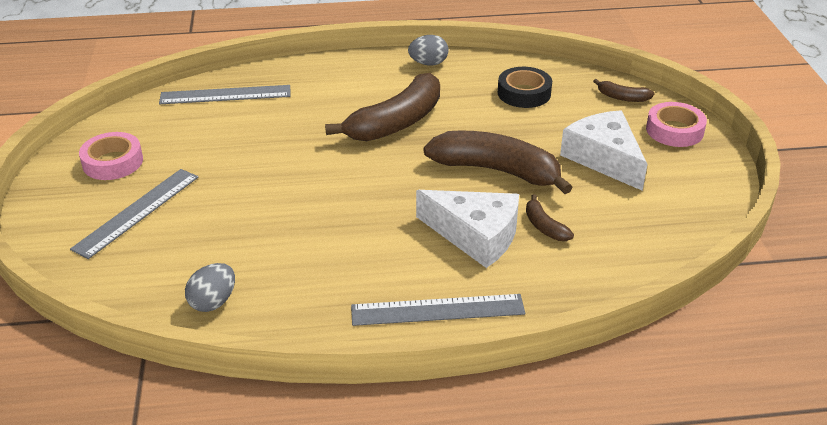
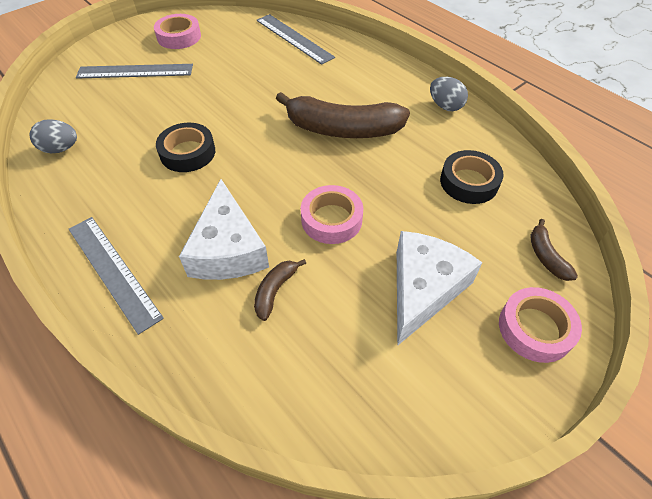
camera: 55 degrees right, 15 degrees up
(324, 218) = (188, 152): none -> black tape
(497, 171) = (331, 219): brown banana -> pink tape

